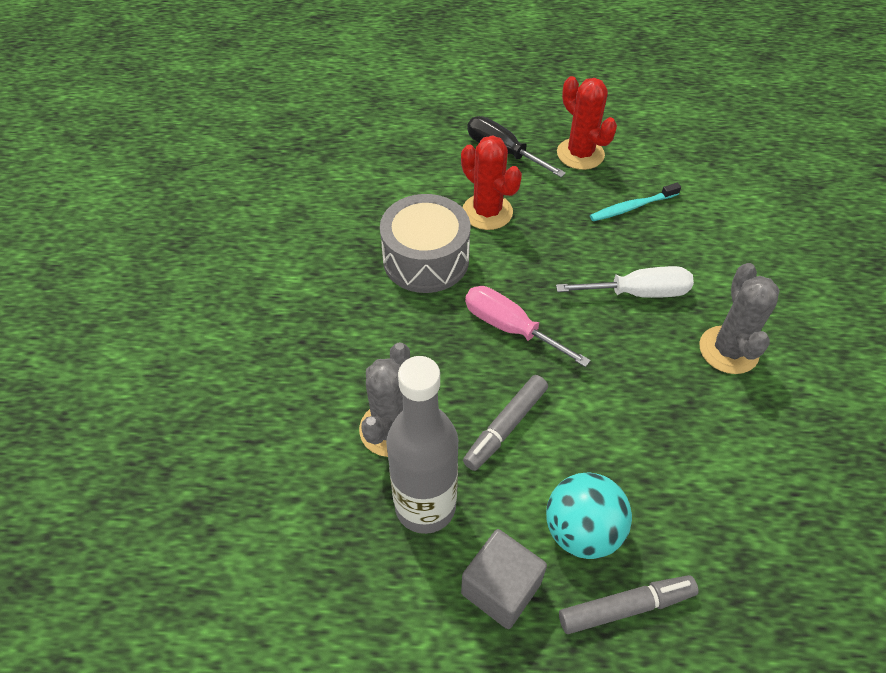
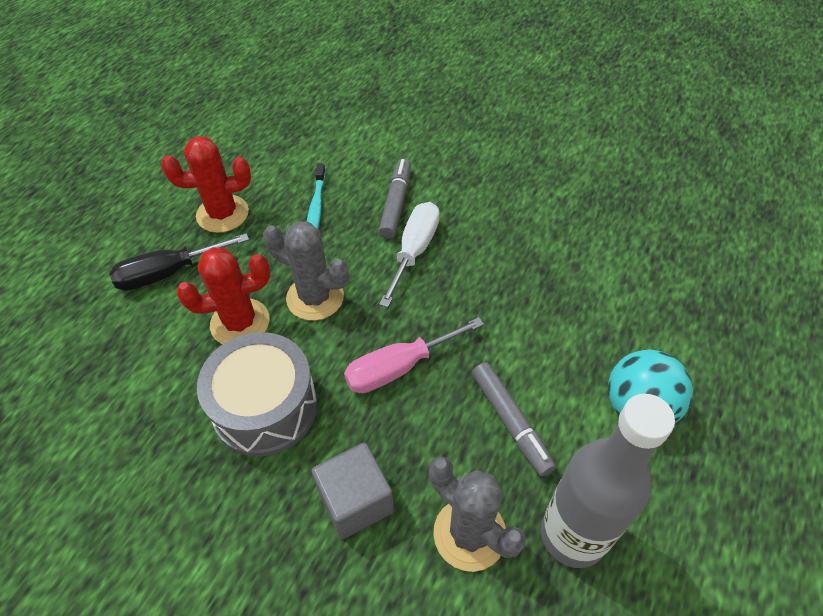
camera: 65 degrees left, 0 degrees up
(501, 588) = (677, 500): grey cube -> grey cube (355, 501)
(626, 607) = (716, 408): grey marker -> grey marker (396, 203)
(728, 350) = (504, 222): grey cactus -> grey cactus (315, 297)

